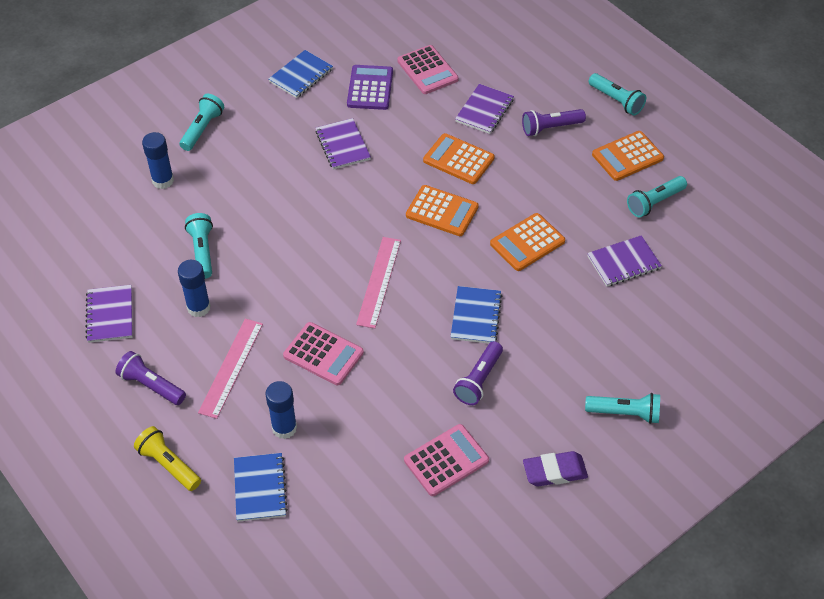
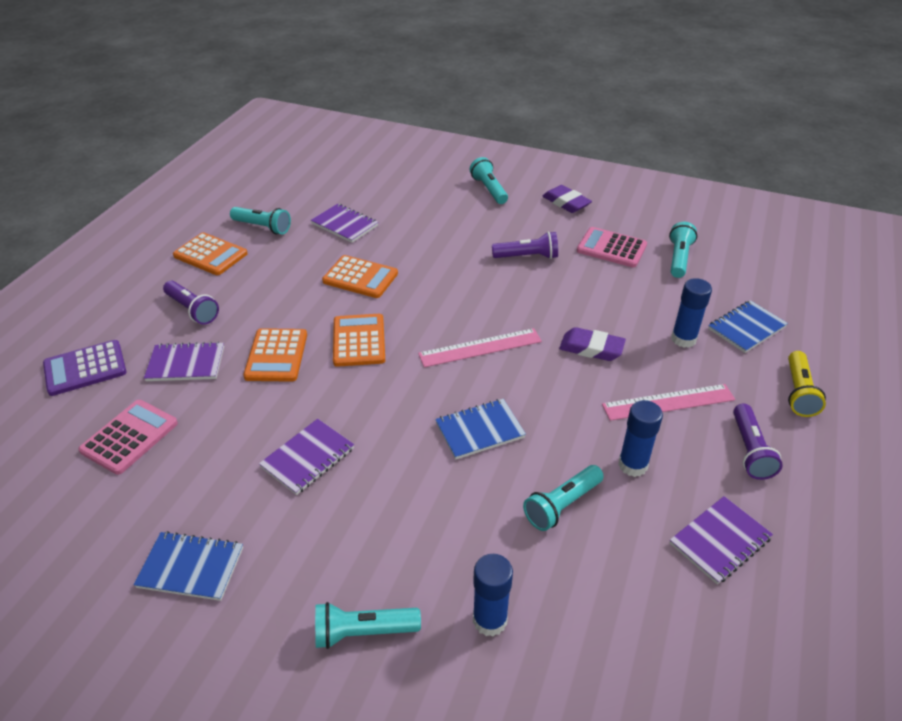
camera: 120 degrees left, 10 degrees down
(323, 354) = (591, 348): pink calculator -> purple eraser
(370, 88) = (187, 478): purple calculator -> purple calculator (85, 368)
(476, 316) = (467, 278): blue notebook -> blue notebook (479, 430)
(616, 101) = (129, 281): turquoise flashlight -> turquoise flashlight (679, 258)

